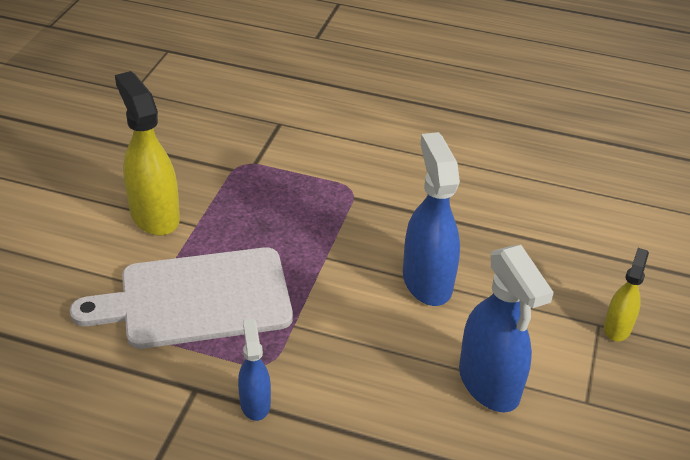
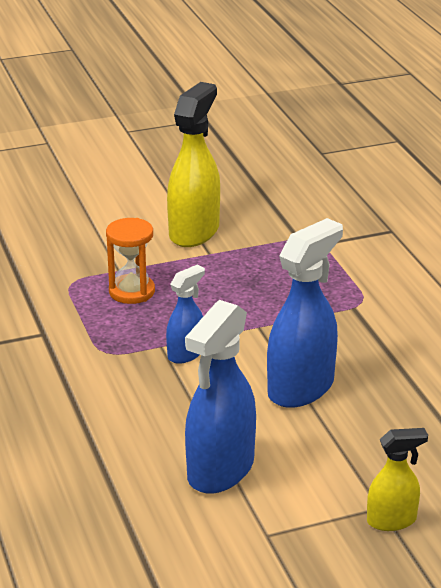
camera: 55 degrees right, 10 degrees down
(197, 299) = (132, 292): white cutting board -> orange hourglass
(255, 403) = (60, 365): blue spray bottle -> blue spray bottle (186, 353)

